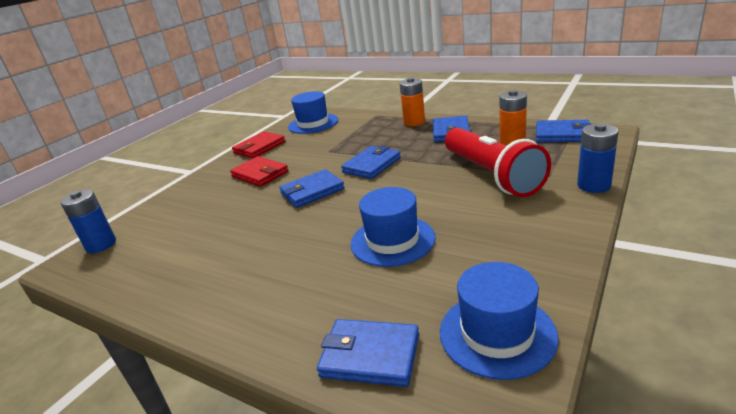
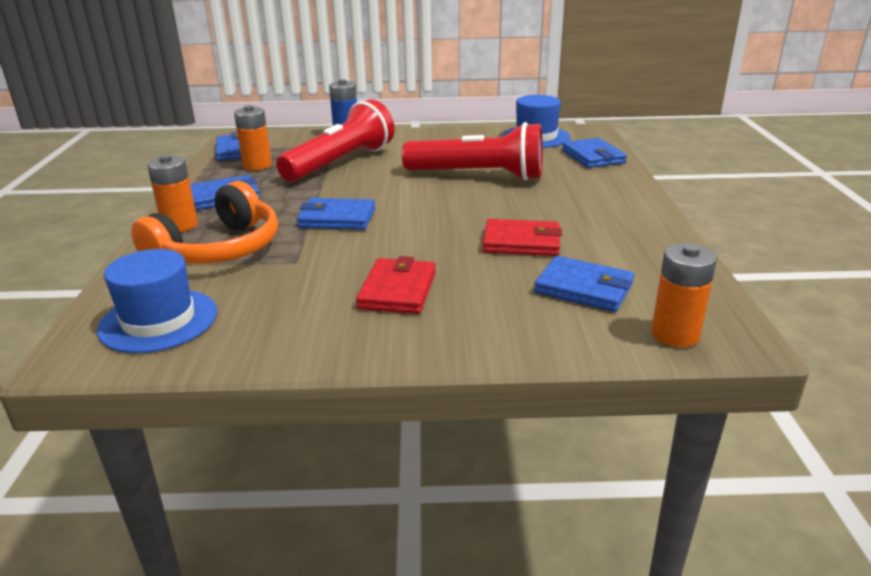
camera: 125 degrees left, 0 degrees up
(101, 245) = (675, 334): blue battery -> orange battery
(259, 147) = (290, 339): red wallet -> red wallet (521, 242)
(312, 191) = (423, 233): blue wallet -> blue wallet (583, 288)
(368, 132) = (219, 250): none -> orange headphones
(392, 240) = (479, 175): blue hat -> red flashlight

